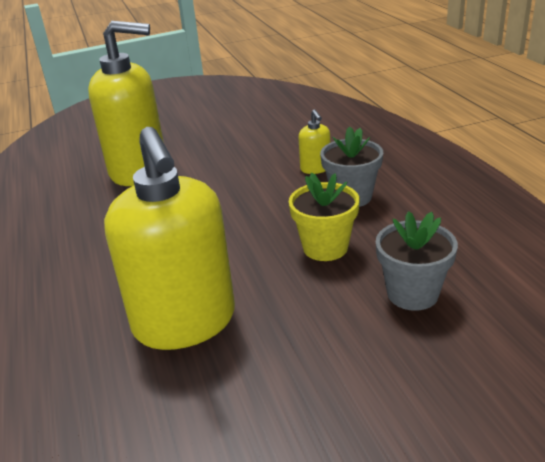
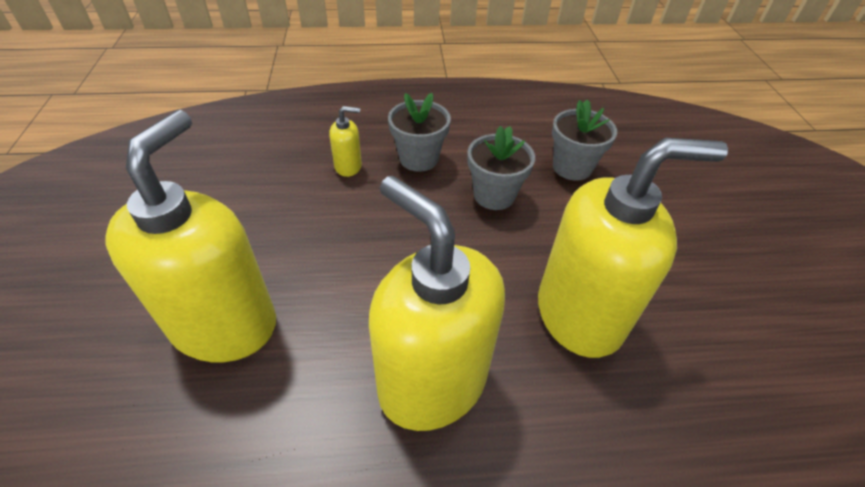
camera: 80 degrees left, 15 degrees up
(105, 255) = (432, 381): none -> yellow soap dispenser
(325, 247) = (494, 195): yellow flower pot -> grey flower pot

